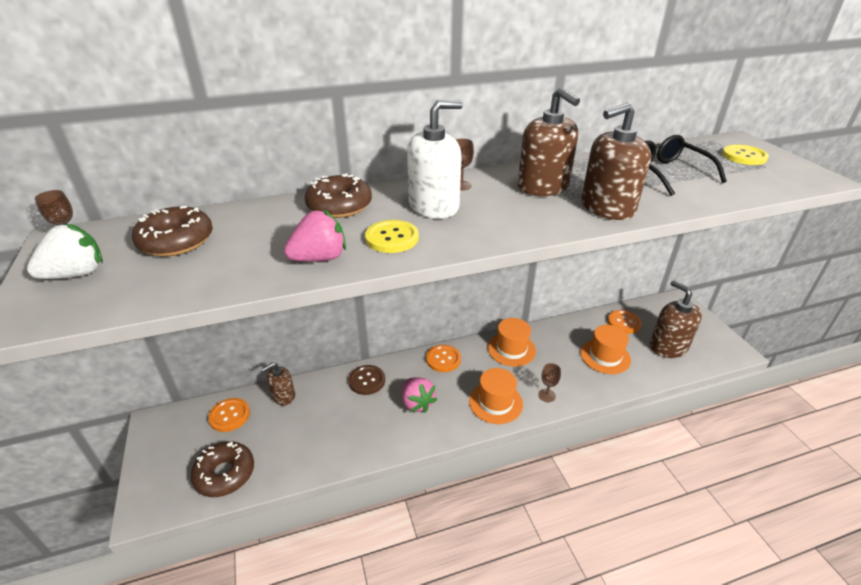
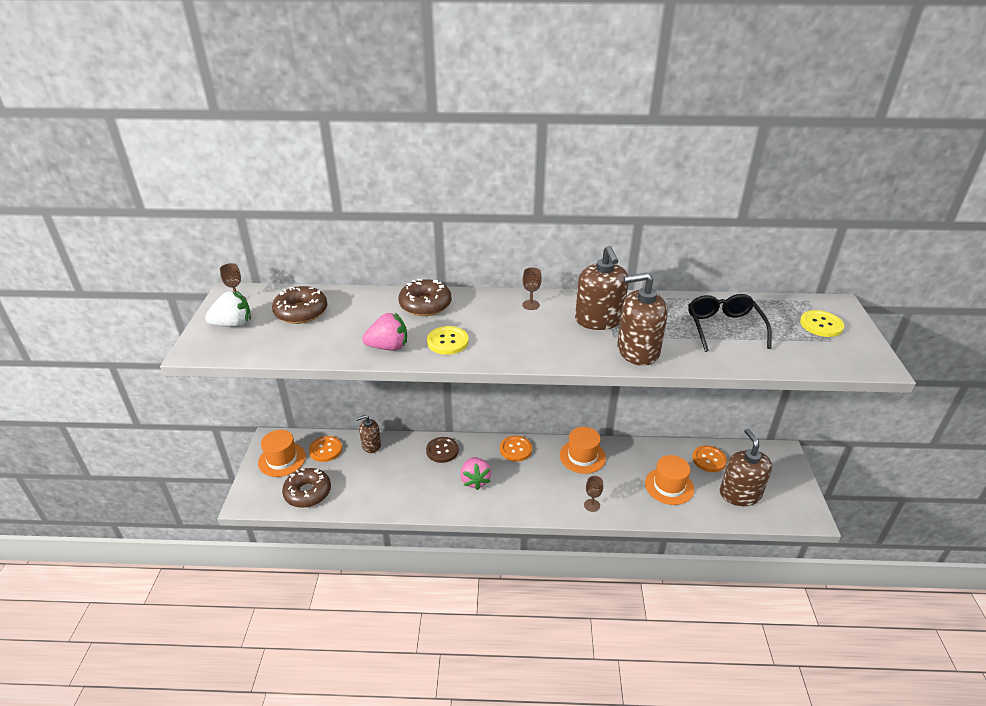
camera: 20 degrees right, 0 degrees up
(434, 206) = (496, 320): white soap dispenser -> none
(495, 402) = (542, 498): orange hat -> orange hat (282, 459)

